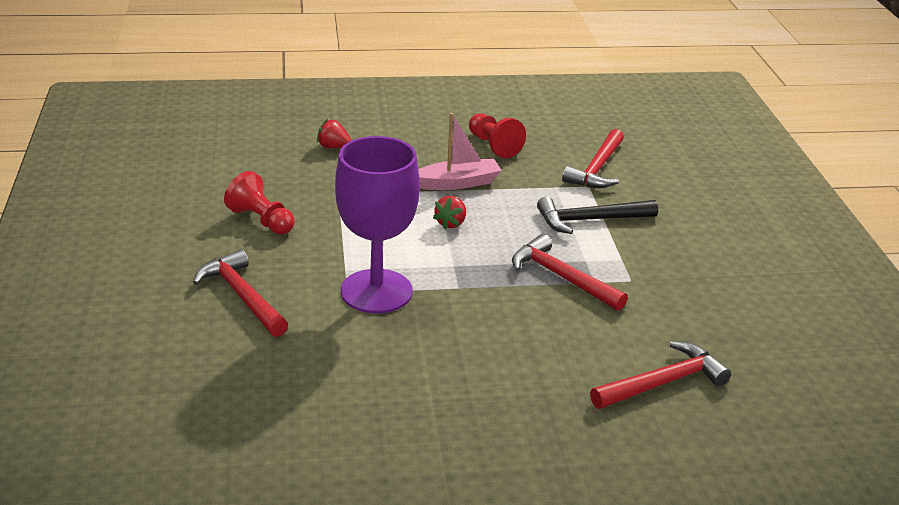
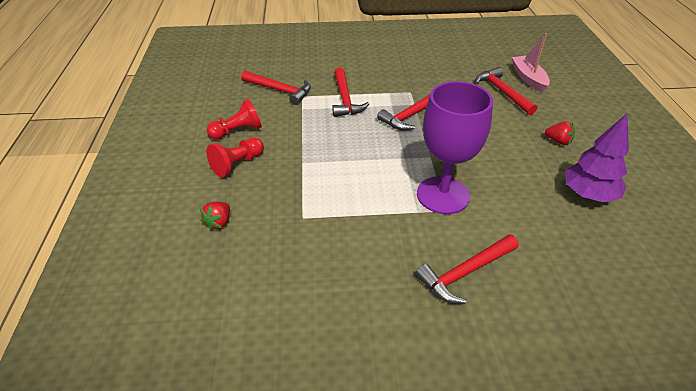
camera: 85 degrees left, 10 degrees up
(261, 220) = (347, 267): red pawn -> red pawn (237, 164)
(378, 429) = (588, 195): none -> purple tree
(451, 223) = (350, 157): red strawberry -> red strawberry (558, 141)
(457, 183) = (292, 151): pink boat -> pink boat (528, 78)
(590, 220) = (345, 99): black hammer -> red hammer

